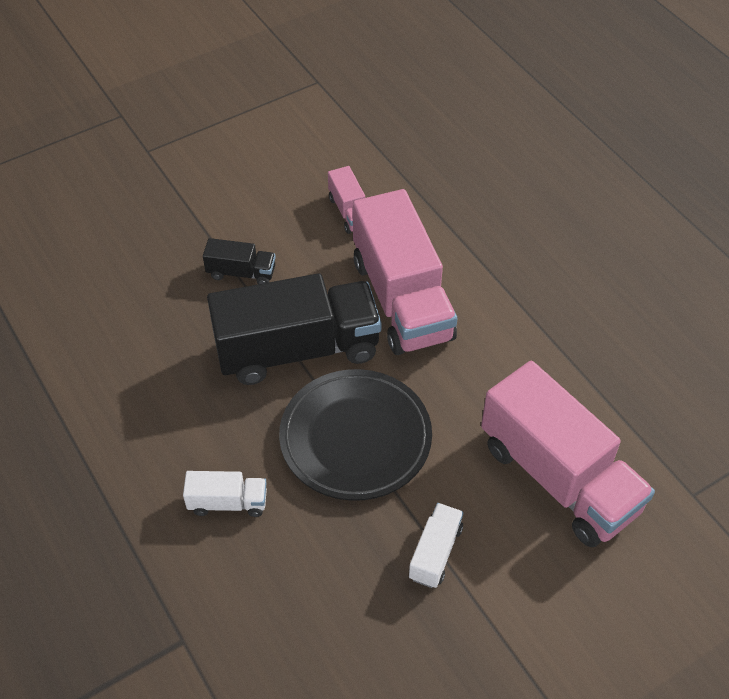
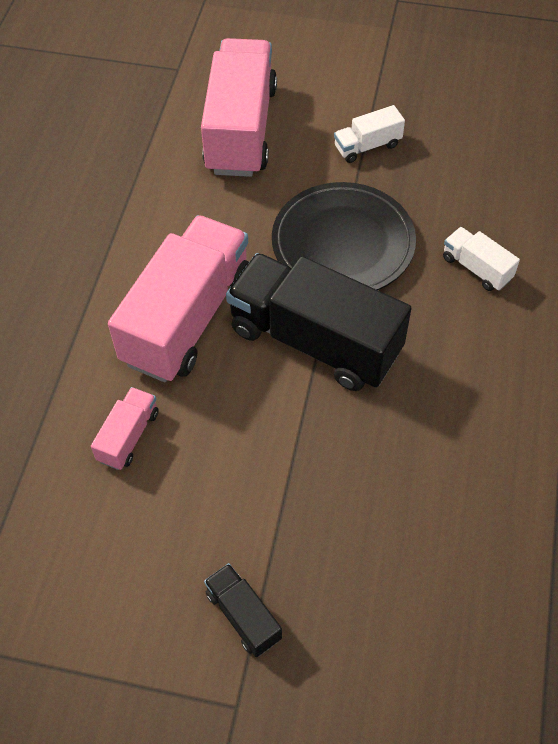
camera: 135 degrees left, 5 degrees up
(241, 273) = (289, 452): black truck -> black truck (243, 616)

